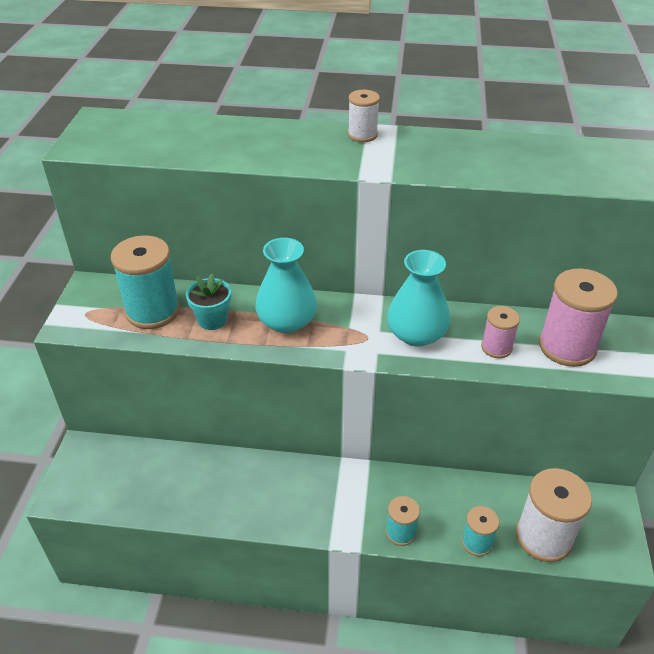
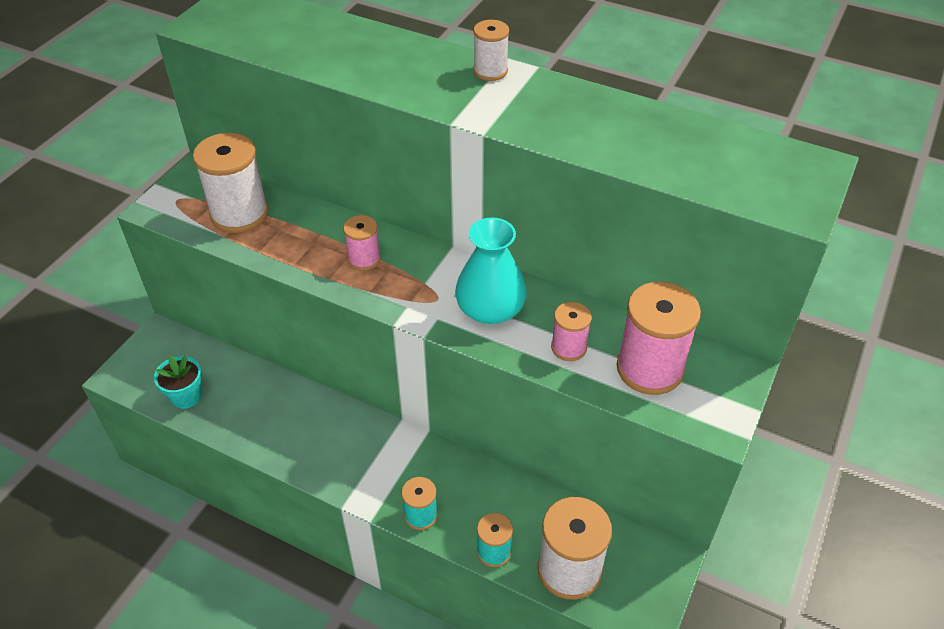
camera: 20 degrees right, 5 degrees up
(152, 311) = (239, 214): turquoise spool -> white spool
(212, 320) = (291, 238): turquoise flower pot -> turquoise flower pot (186, 396)
(287, 321) = (364, 259): turquoise vase -> pink spool

